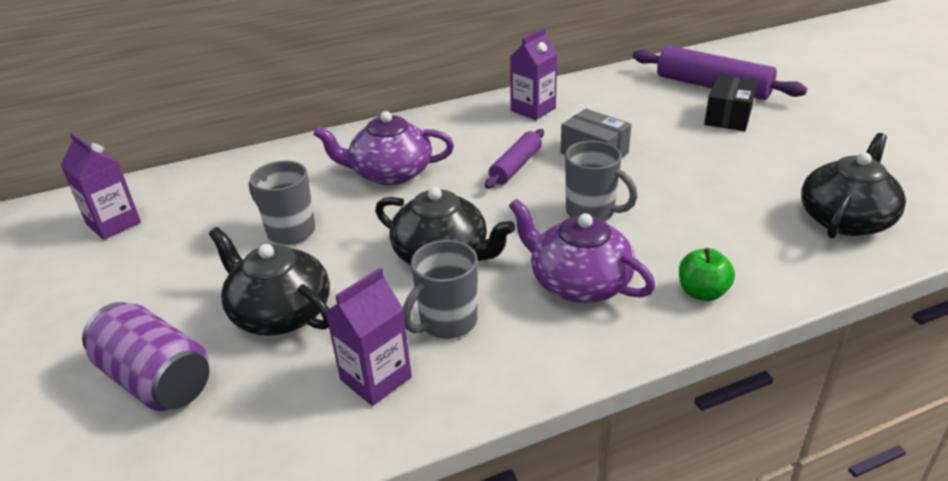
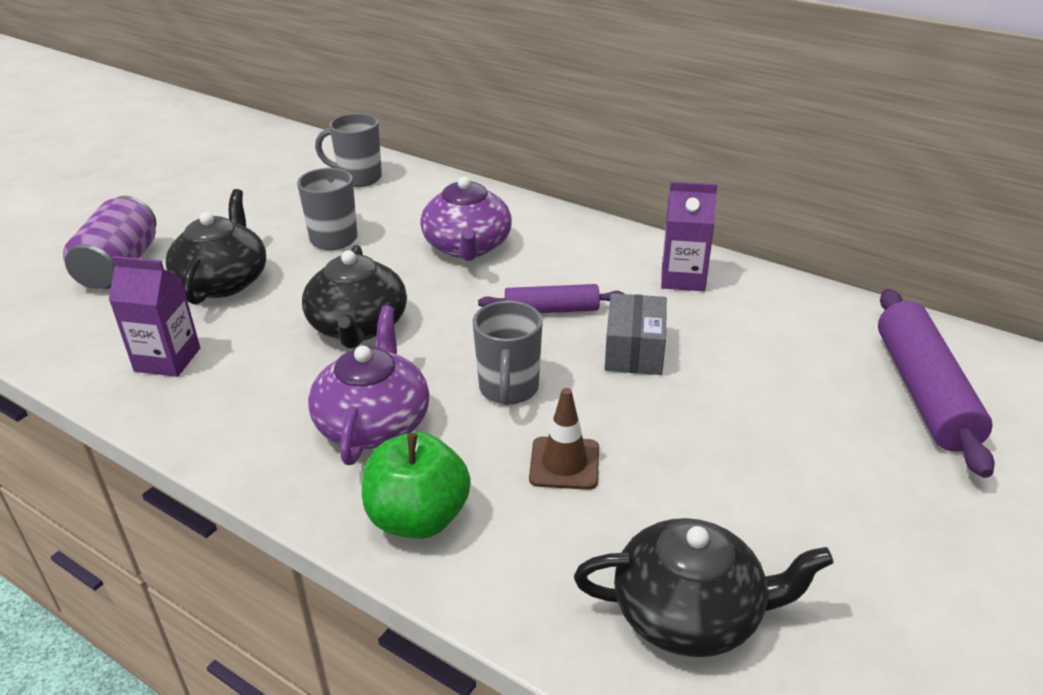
camera: 55 degrees right, 0 degrees up
(113, 223) = (285, 166): purple carton -> none
(390, 173) = (467, 246): purple teapot -> purple teapot turned 150 degrees counterclockwise
(447, 323) = (260, 367): grey mug -> grey mug (358, 178)
(688, 216) = (564, 463): none -> brown traffic cone
(702, 292) = (418, 518): green apple -> green apple, size x1.56
(728, 116) = (853, 429): black box -> none

